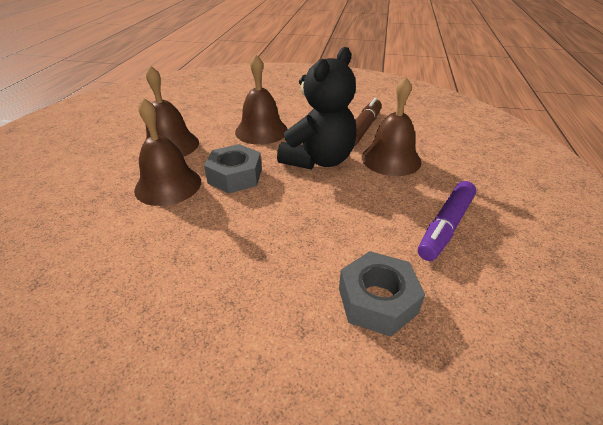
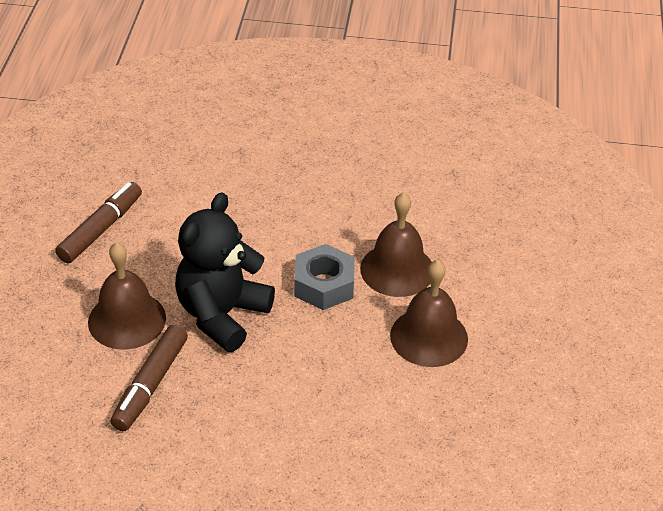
camera: 175 degrees right, 5 degrees up
(261, 131) = (307, 373): brown bell -> none
(377, 301) = (183, 169): grey nut -> none
(445, 226) = (101, 229): purple marker -> brown marker

